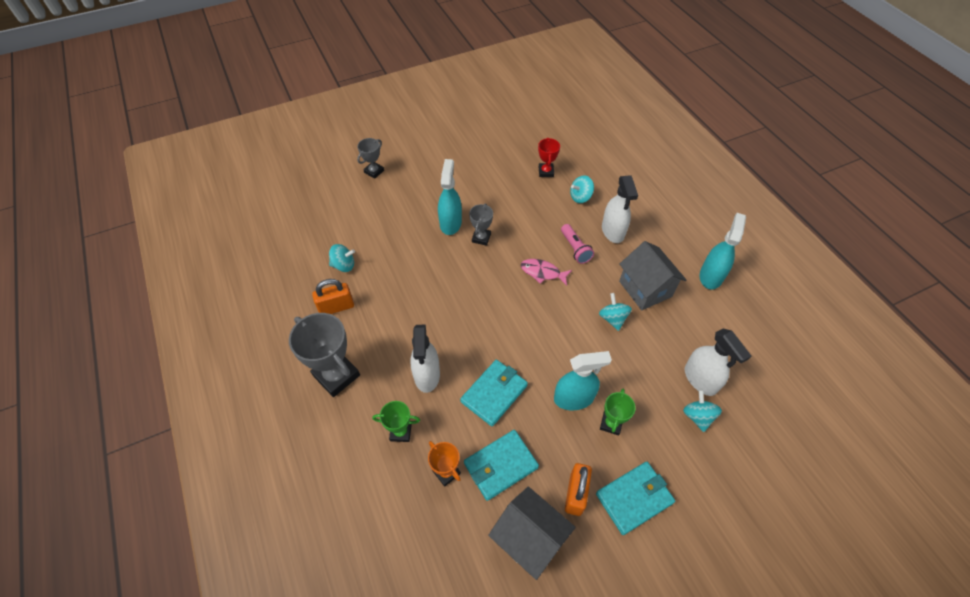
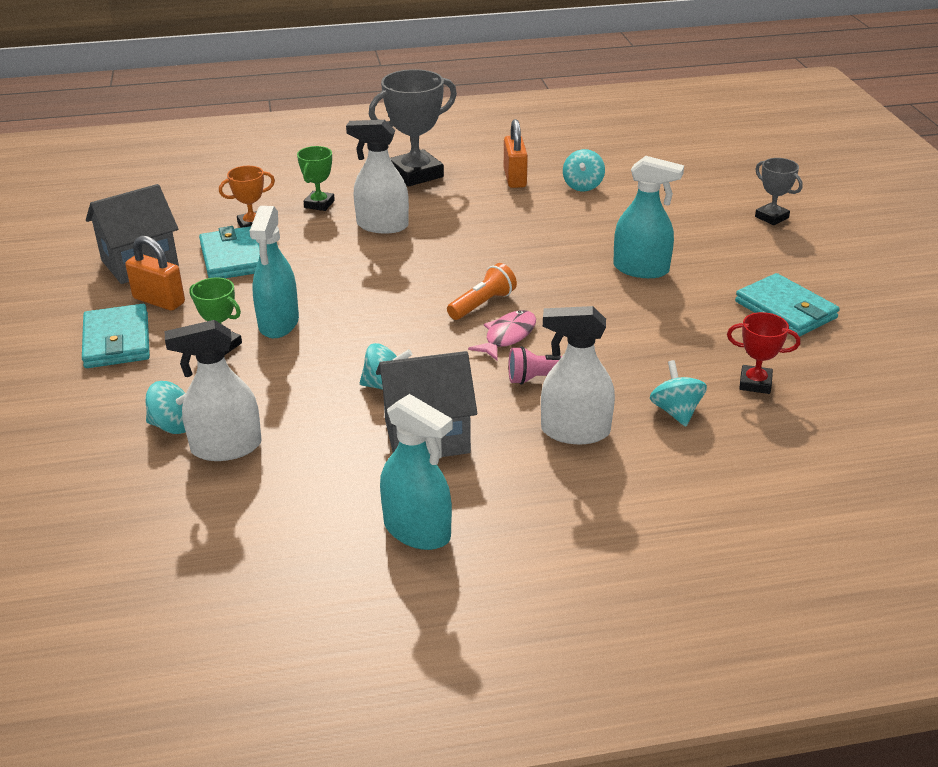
camera: 105 degrees right, 20 degrees down
(481, 238) = (600, 291): grey trophy -> none
(494, 393) = (326, 266): turquoise wallet -> turquoise wallet (785, 310)
(513, 291) = (482, 304): none -> orange flashlight

